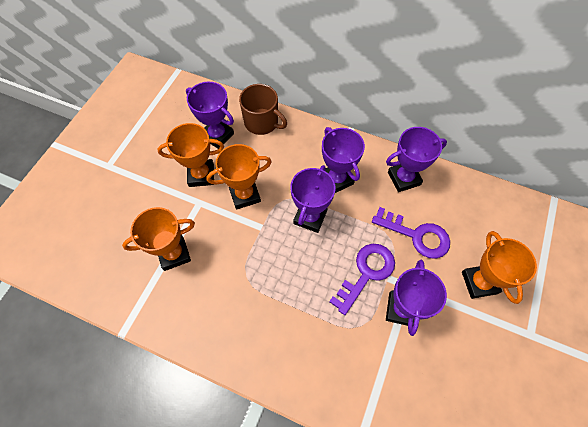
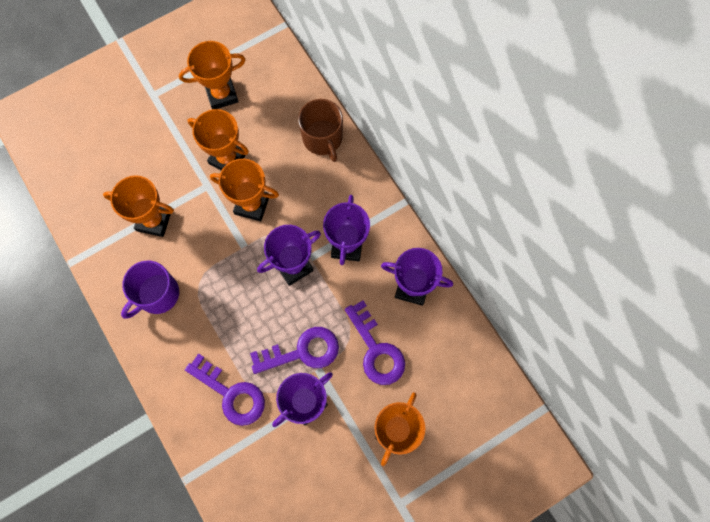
camera: 35 degrees right, 10 degrees up
(164, 136) = (222, 94): none -> orange trophy
(217, 135) = (270, 126): purple trophy -> none
(218, 308) = (157, 294): none -> purple mug
(339, 344) = (231, 394): none -> purple key

